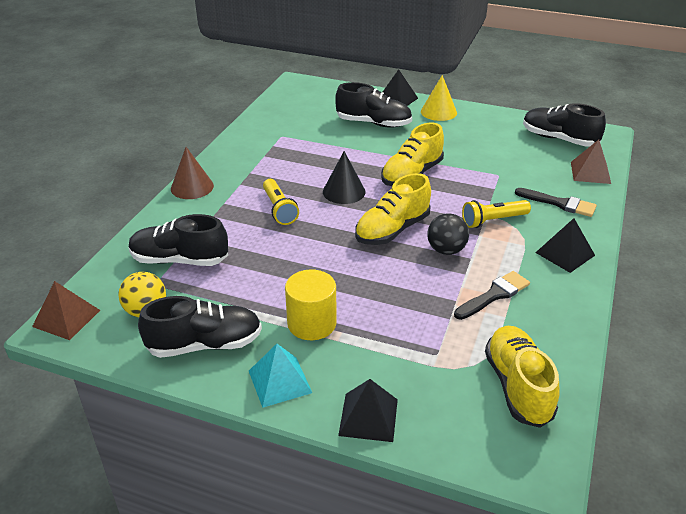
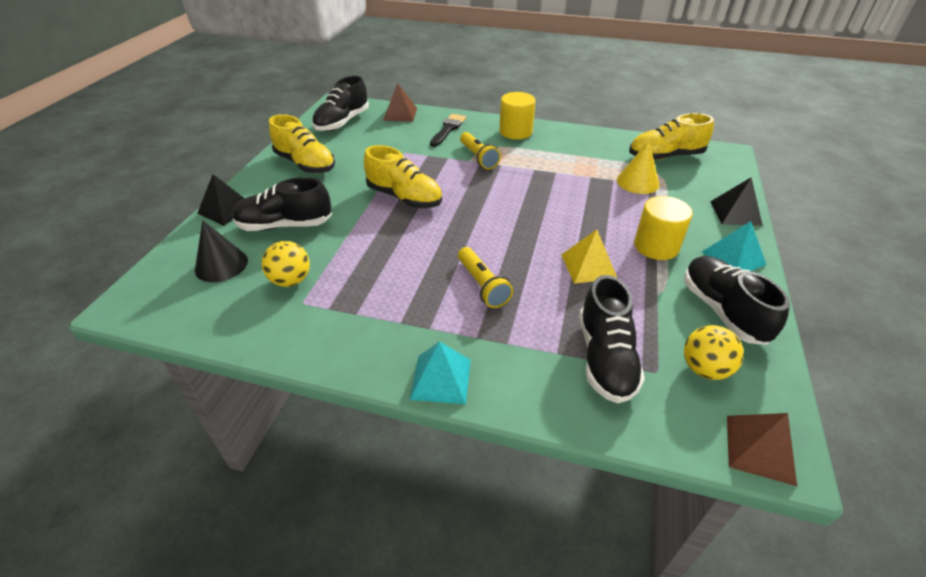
camera: 95 degrees left, 5 degrees up
(192, 187) = (441, 379): brown cone -> turquoise pyramid
(279, 209) = (482, 285): yellow flashlight -> yellow flashlight turned 90 degrees clockwise
(290, 270) = (588, 266): none -> yellow pyramid
(306, 130) = (291, 280): none -> yellow ball
(344, 191) = (440, 240): black cone -> black cone (221, 265)
(373, 123) = (285, 225): black shoe -> black shoe turned 105 degrees counterclockwise
(392, 230) = (504, 207): yellow shoe -> yellow shoe (305, 164)
(438, 112) = (269, 181): yellow cone -> yellow cone (637, 182)
(446, 250) = (527, 180): black ball -> none
(494, 295) = (576, 161): black brush -> none
(565, 254) = (515, 132): black pyramid -> yellow cylinder

